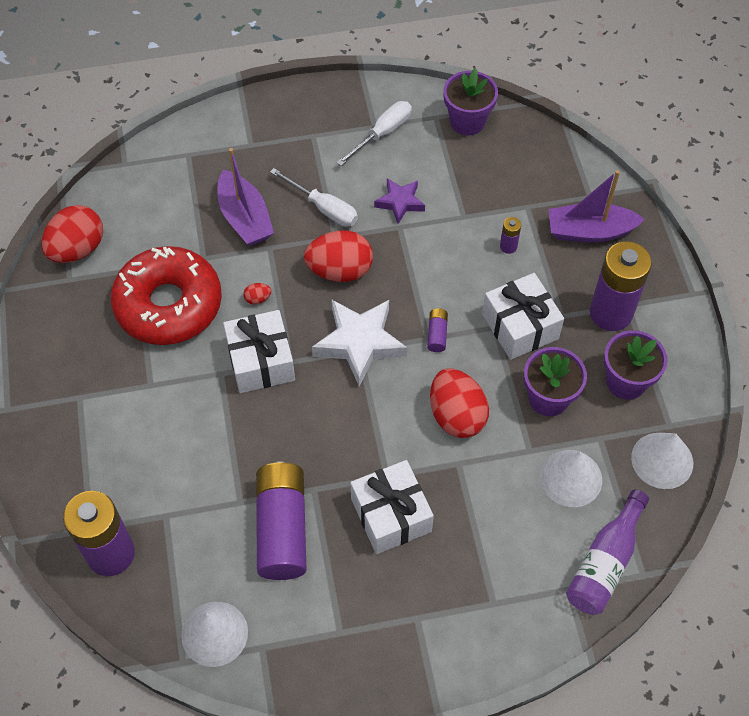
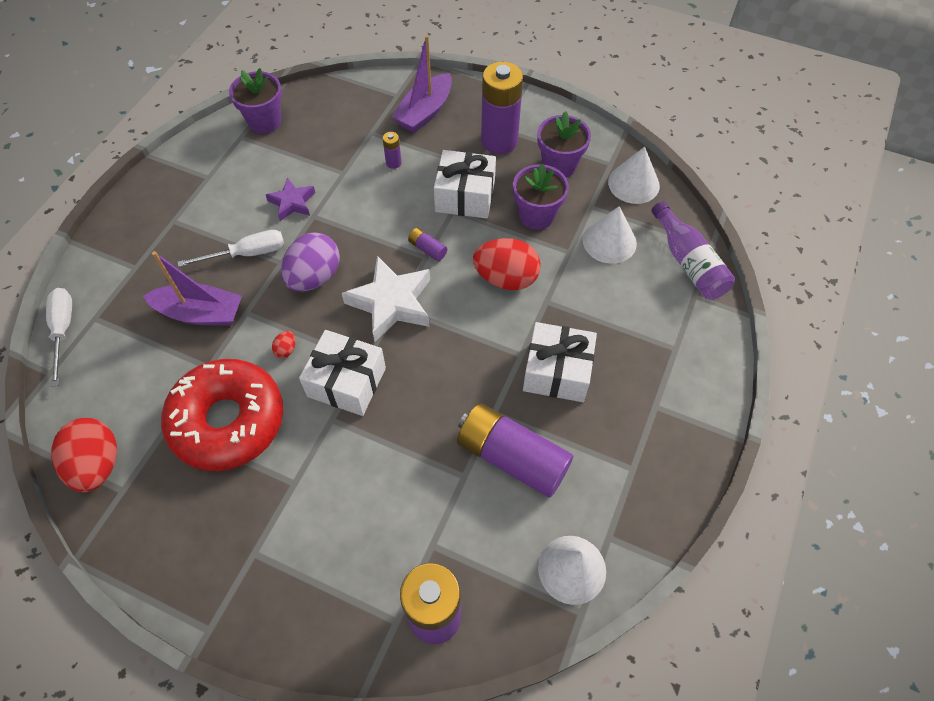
camera: 55 degrees left, 0 degrees up
(340, 270) = (314, 277): red egg -> purple egg
(382, 133) = (220, 176): white screwdriver -> white screwdriver (63, 330)

